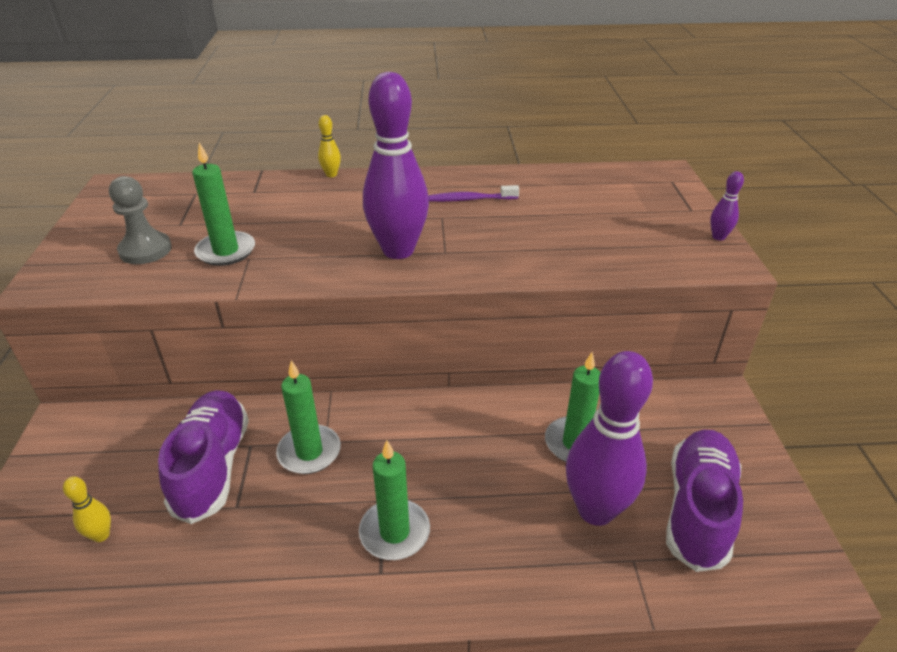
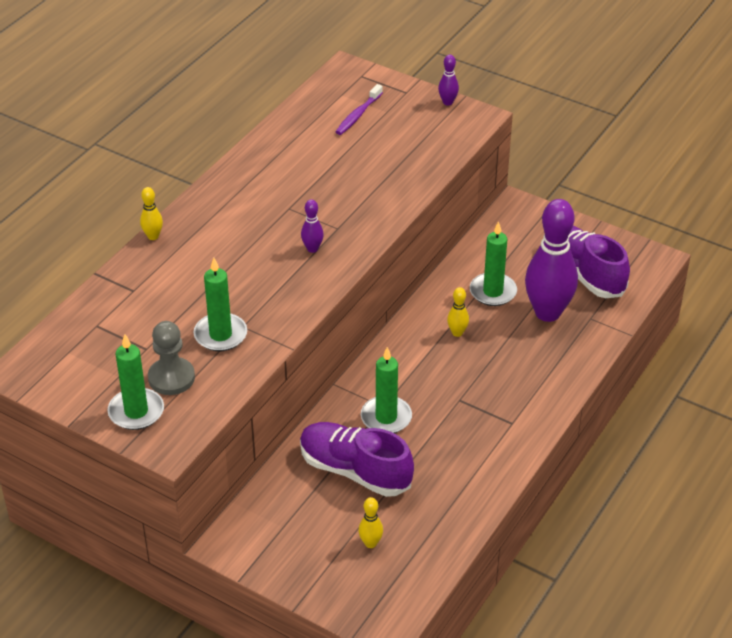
camera: 55 degrees left, 5 degrees up
(394, 532) = (489, 404): green candle -> green candle (136, 411)
(398, 250) = (312, 249): purple bowling pin -> purple bowling pin, size x0.41
(469, 199) = (279, 183): purple toothbrush -> purple toothbrush (358, 115)
(484, 445) = (457, 333): none -> yellow bowling pin

